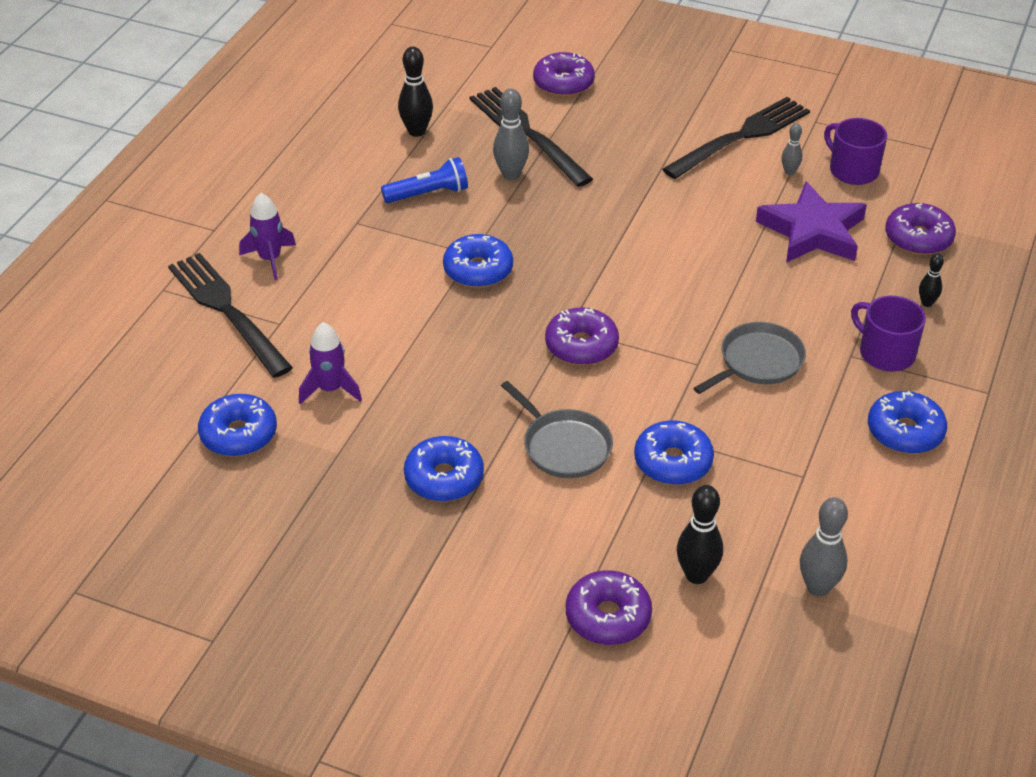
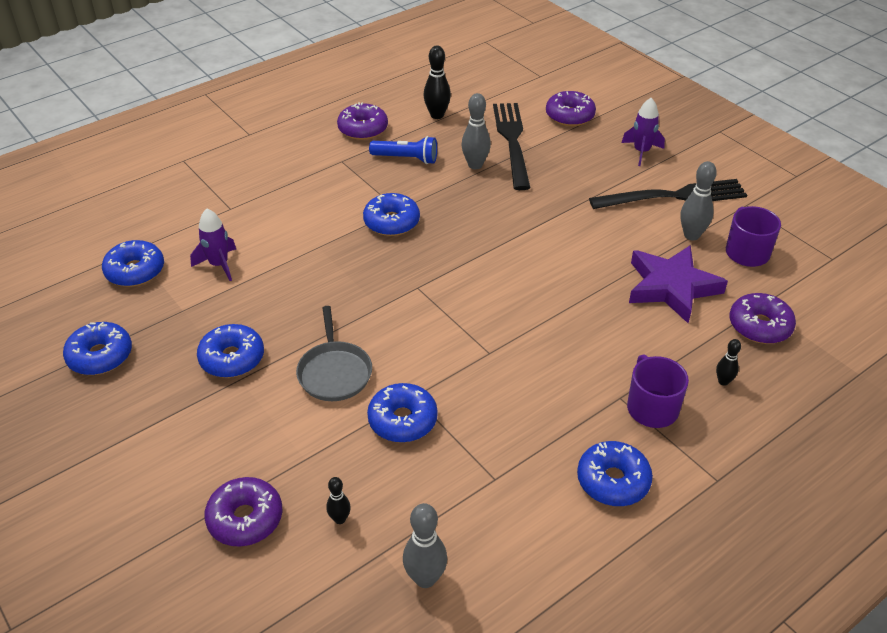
camera: 30 degrees right, 0 degrees up
(226, 310) = (207, 188): black fork -> none
(270, 259) = (264, 165): purple rocket -> purple rocket (641, 152)
(295, 537) = (100, 356): none -> blue donut
(581, 346) = (414, 304): purple donut -> purple donut (363, 129)
(696, 575) = (340, 519): black bowling pin -> black bowling pin, size x0.58
(758, 362) = (538, 371): grey pan -> none
(789, 172) = (691, 235): grey bowling pin -> grey bowling pin, size x1.74

